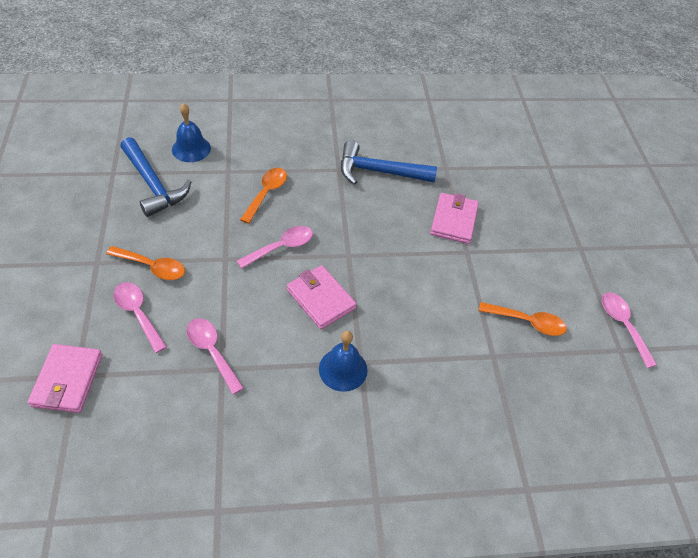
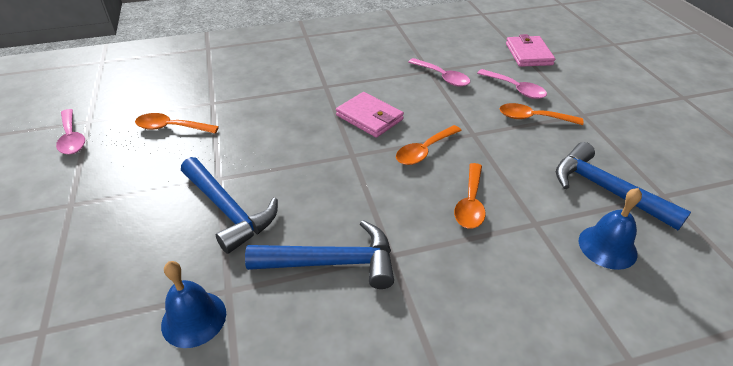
camera: 175 degrees right, 10 degrees down
(281, 247) = (424, 151): pink spoon -> orange spoon
(343, 369) = (338, 81): blue bell -> blue bell (194, 318)
(453, 220) = (229, 210): pink wallet -> blue hammer

